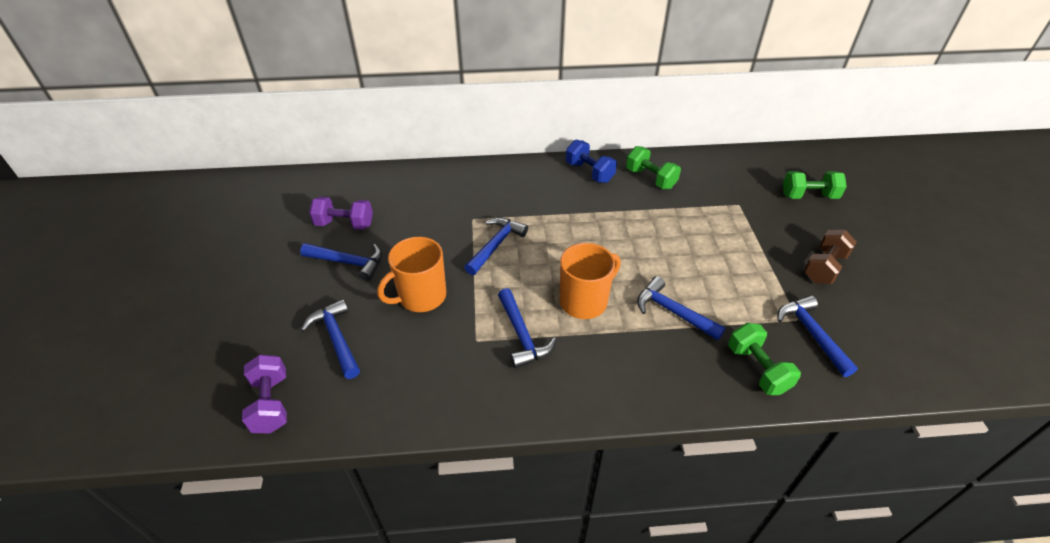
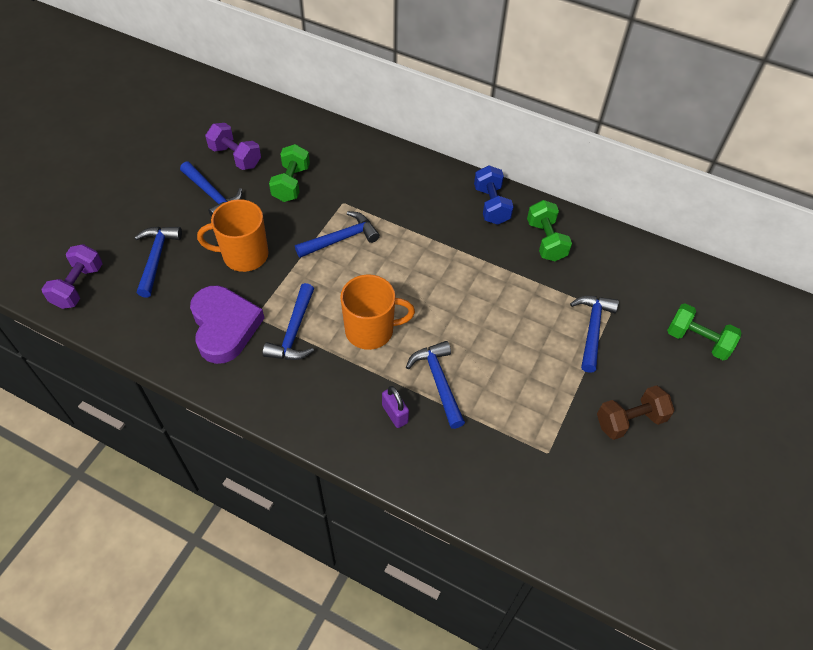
camera: 30 degrees right, 10 degrees up
(455, 363) = (224, 326): none -> purple heart
(664, 354) = (395, 414): none -> purple padlock
(757, 369) = (463, 473): green dumbbell -> green dumbbell (291, 183)
(812, 334) = (547, 473): blue hammer -> blue hammer (592, 329)

